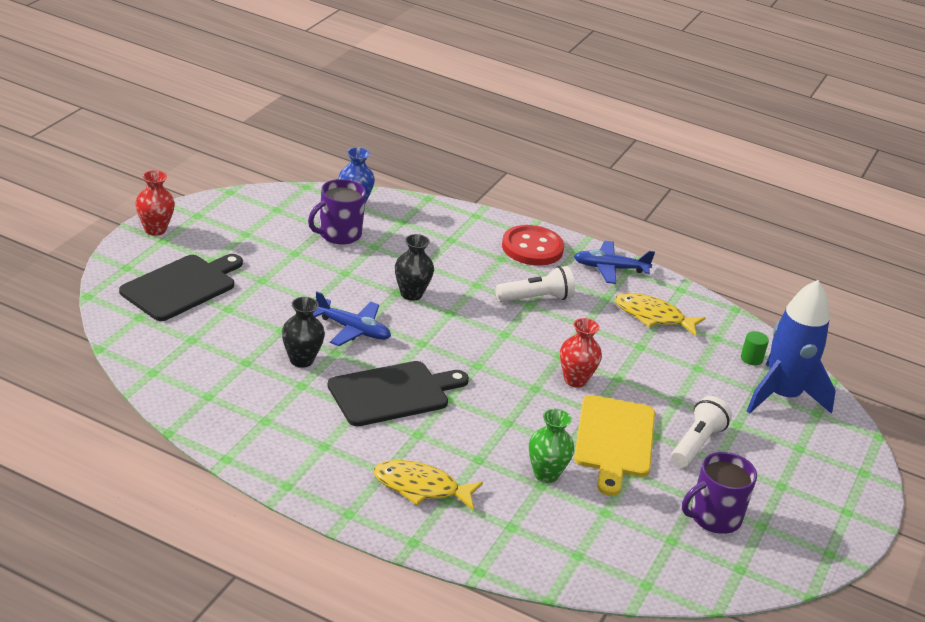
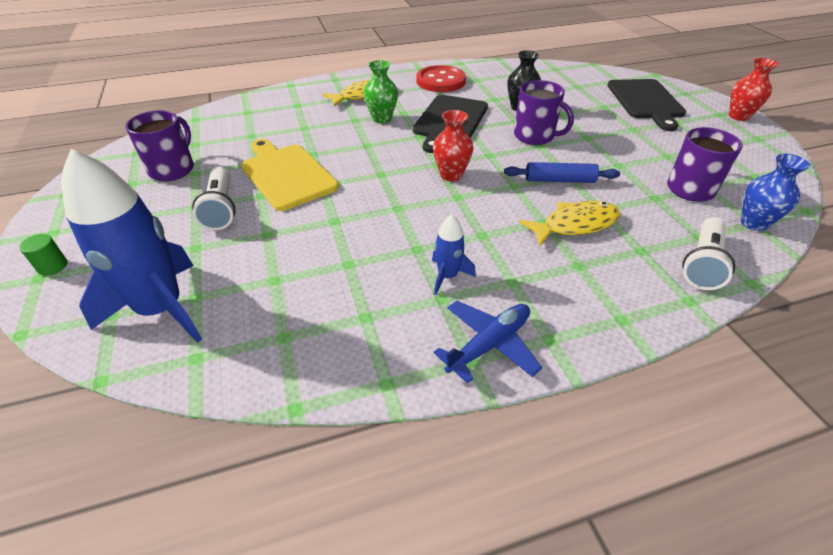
camera: 140 degrees right, 10 degrees up
(353, 330) = (535, 136): blue plane -> purple mug
(411, 294) = (559, 180): black vase -> blue rolling pin
(532, 248) = (584, 303): red button -> red button (440, 81)
(536, 298) = (488, 245): white flashlight -> white flashlight (702, 264)
(546, 474) = (308, 133): green vase -> green vase (382, 119)
(575, 380) = (362, 197): red vase -> red vase (451, 175)
(587, 302) = (447, 276): none -> blue rocket
(653, 316) = (373, 310): yellow fish -> yellow fish (575, 225)
(751, 358) = (224, 336): green cylinder -> green cylinder (52, 266)

